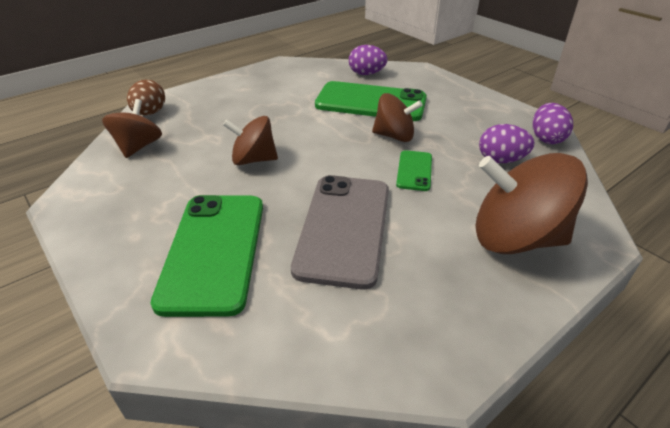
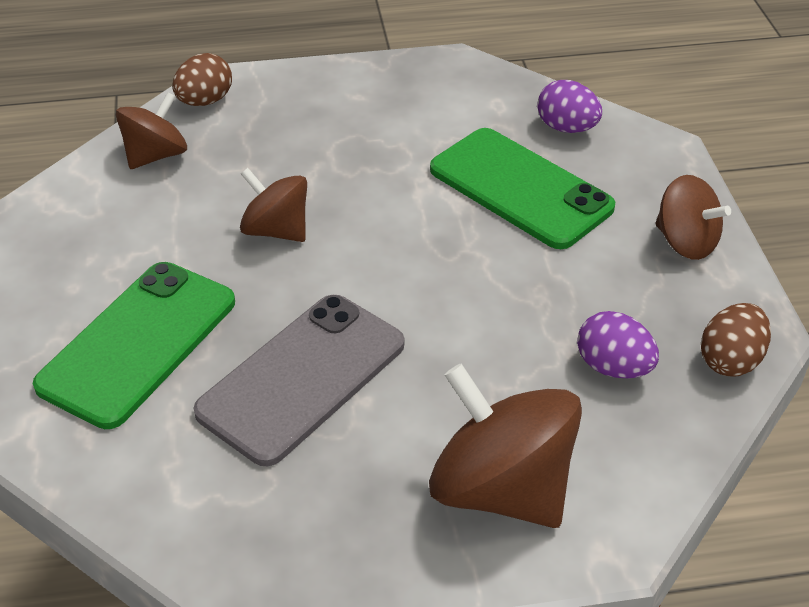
camera: 30 degrees right, 5 degrees up
(394, 136) = (497, 264): brown spinning top -> brown spinning top (685, 242)
(414, 171) = (469, 333): green phone -> none
(546, 138) = (730, 360): purple egg -> brown egg

